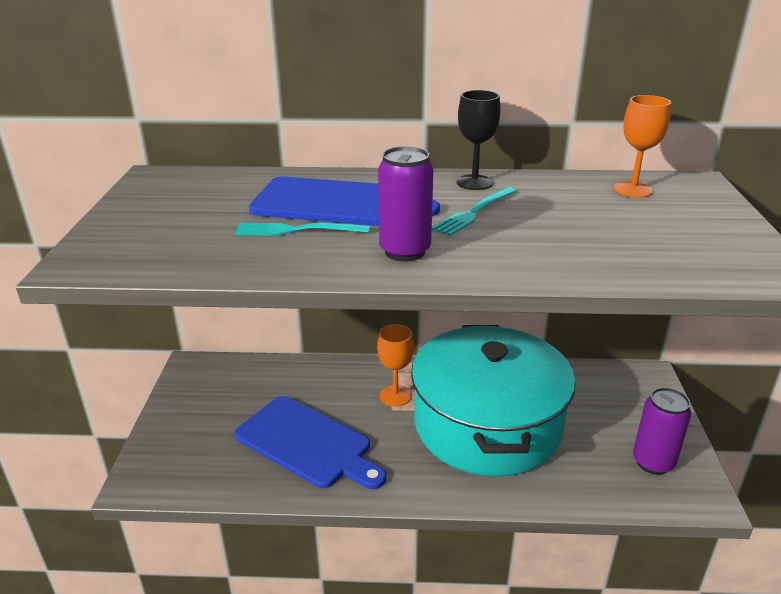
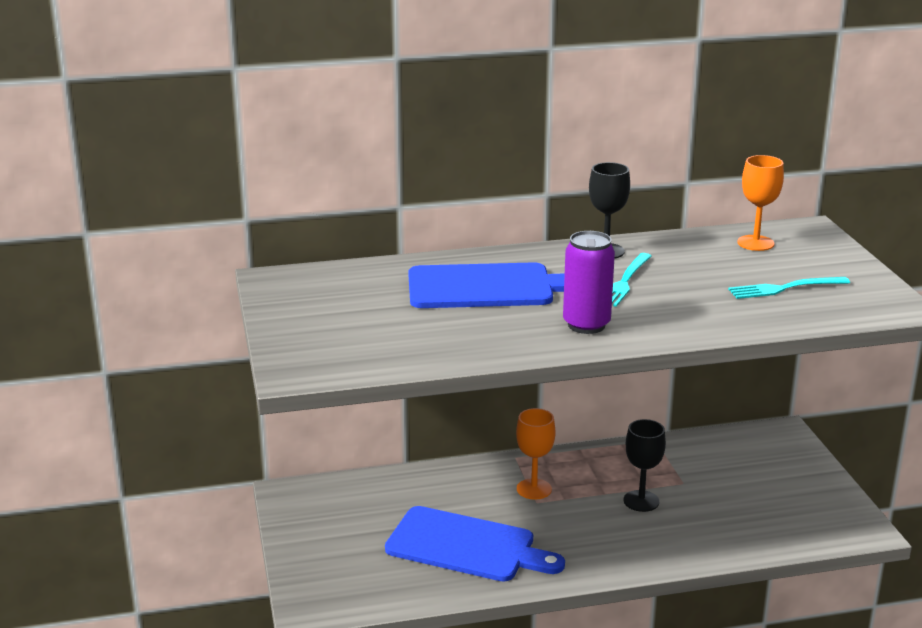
camera: 15 degrees left, 5 degrees down
(296, 230) = (472, 317): turquoise fork -> turquoise fork (784, 288)
(487, 424) = (641, 501): turquoise pot -> black goblet
(653, 462) = (810, 508): purple can -> none

